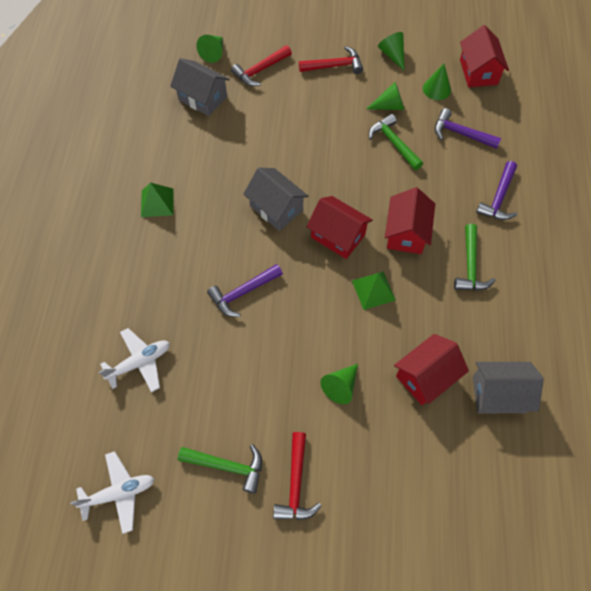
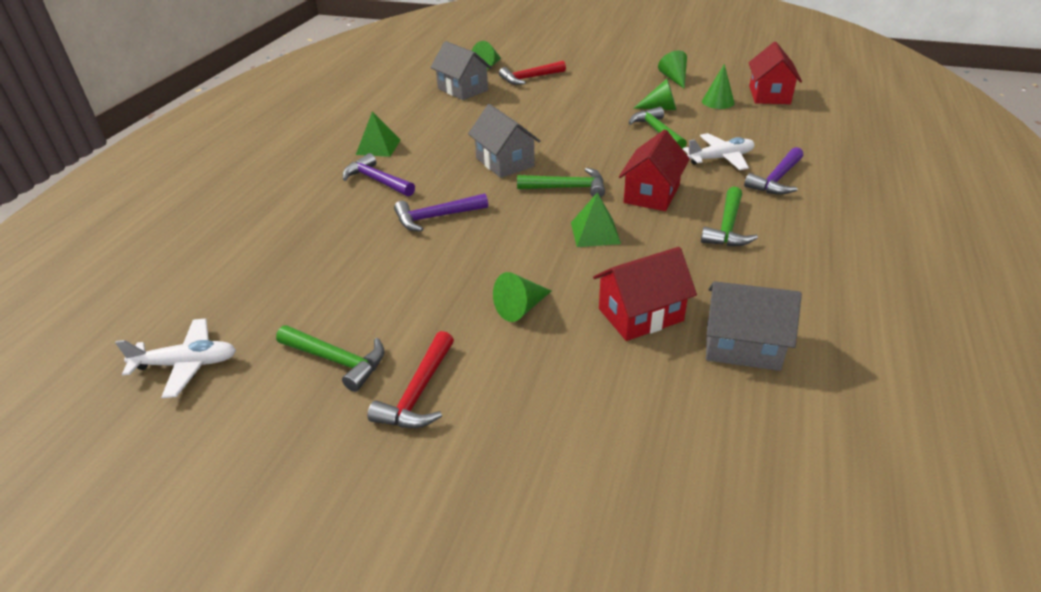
camera: 15 degrees right, 25 degrees down
(139, 362) = (286, 256): white plane -> white plane (720, 158)
(334, 66) = (608, 81): red hammer -> none
(338, 236) = (567, 188): red house -> green hammer
(460, 134) = (739, 132): purple hammer -> purple hammer (377, 180)

